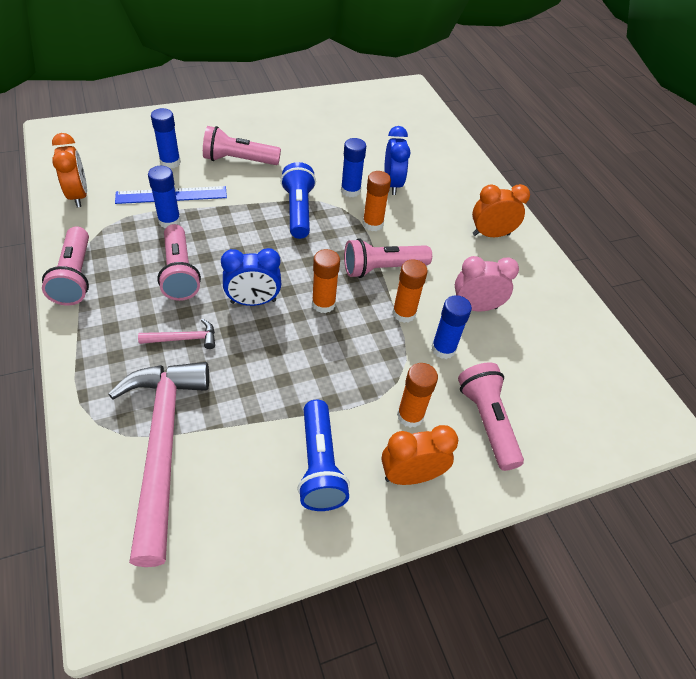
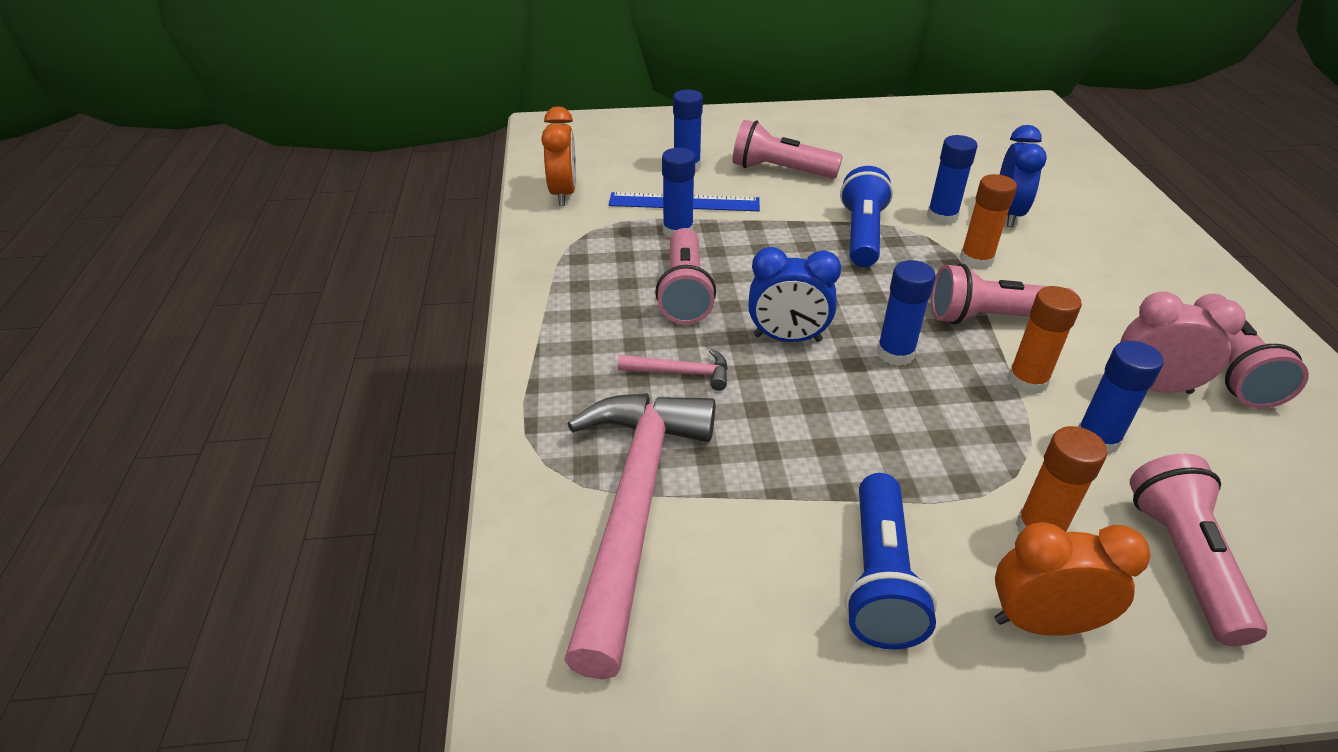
camera: 20 degrees right, 10 degrees down
(75, 277) = (544, 282): pink flashlight -> pink flashlight (1229, 367)
(323, 304) = (895, 353): orange glue stick -> blue glue stick
(491, 234) = (1174, 291): orange clock -> none

